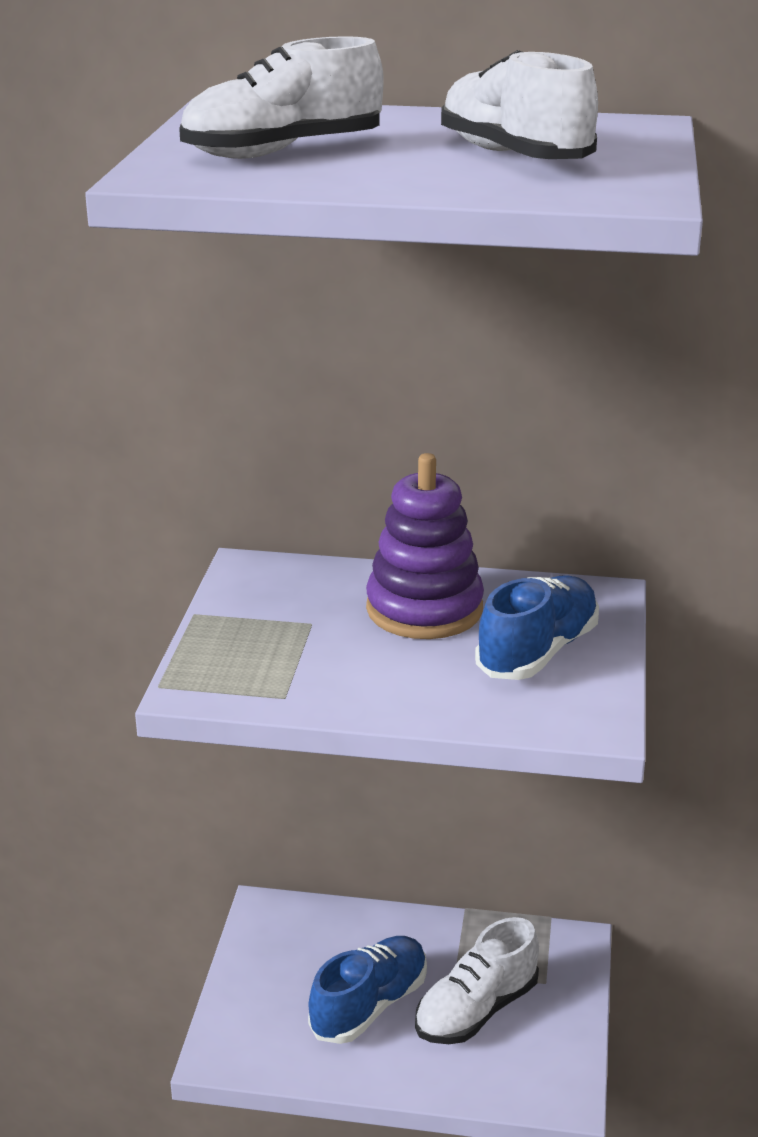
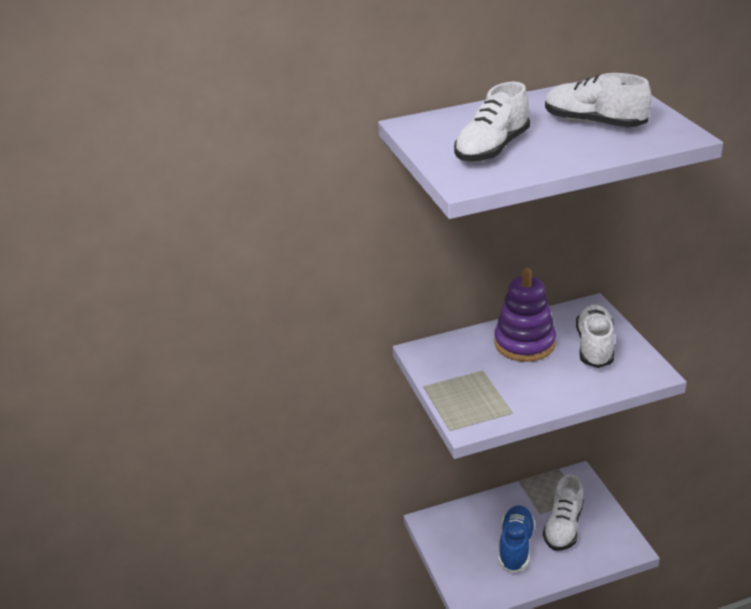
camera: 25 degrees left, 5 degrees up
(537, 652) = (594, 347): blue shoe -> white shoe

